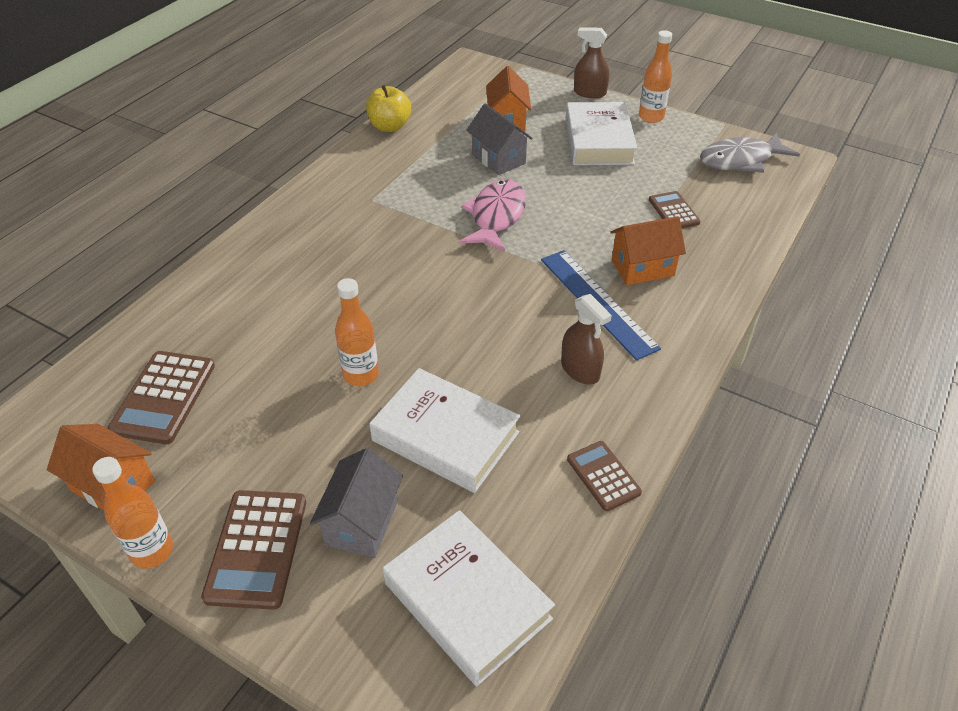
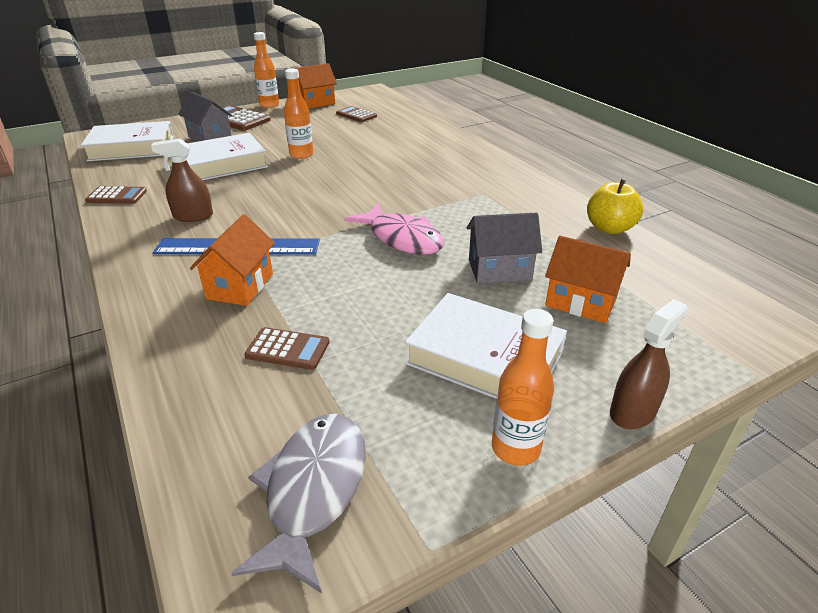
camera: 120 degrees right, 10 degrees down
(164, 397) = (356, 115): brown calculator -> brown calculator, size x0.62

